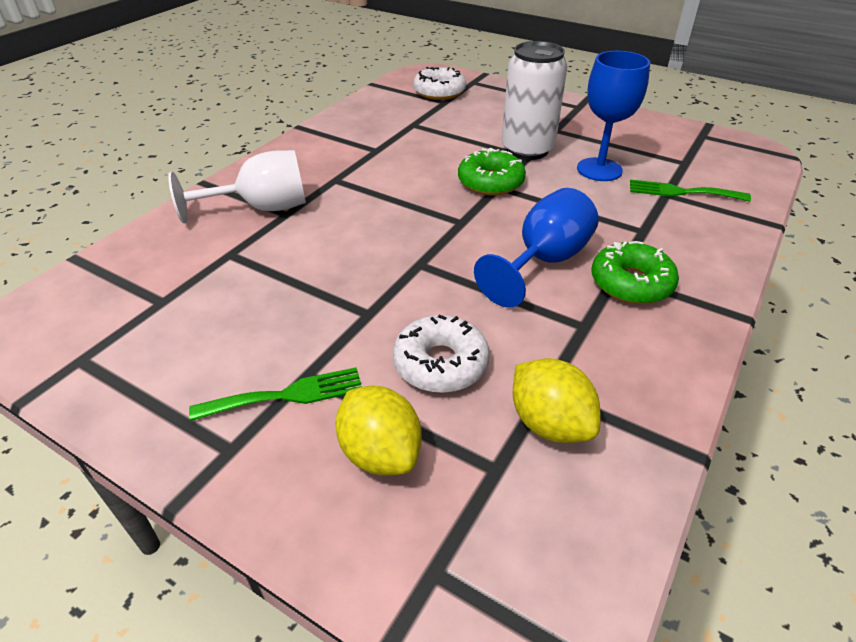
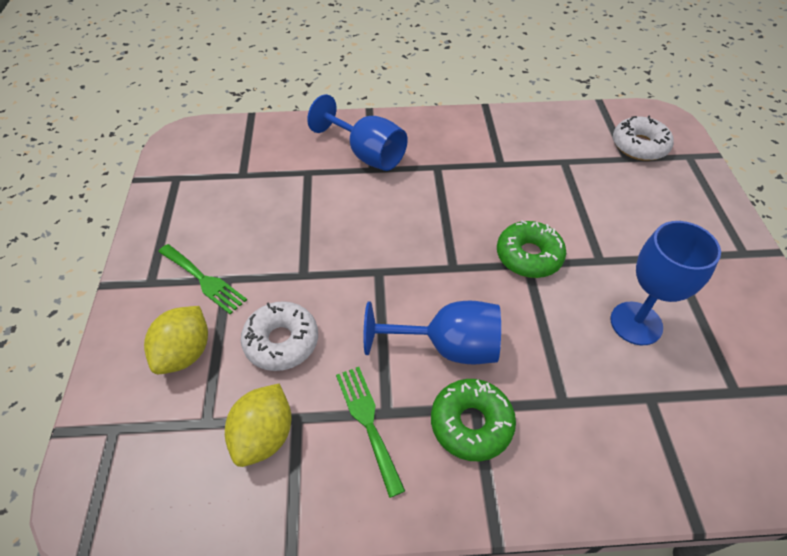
camera: 55 degrees right, 10 degrees up
(261, 208) = (367, 154): white goblet -> blue goblet
(527, 149) = (610, 254): white can -> none
(682, 192) = (669, 410): green fork -> green fork (368, 422)

